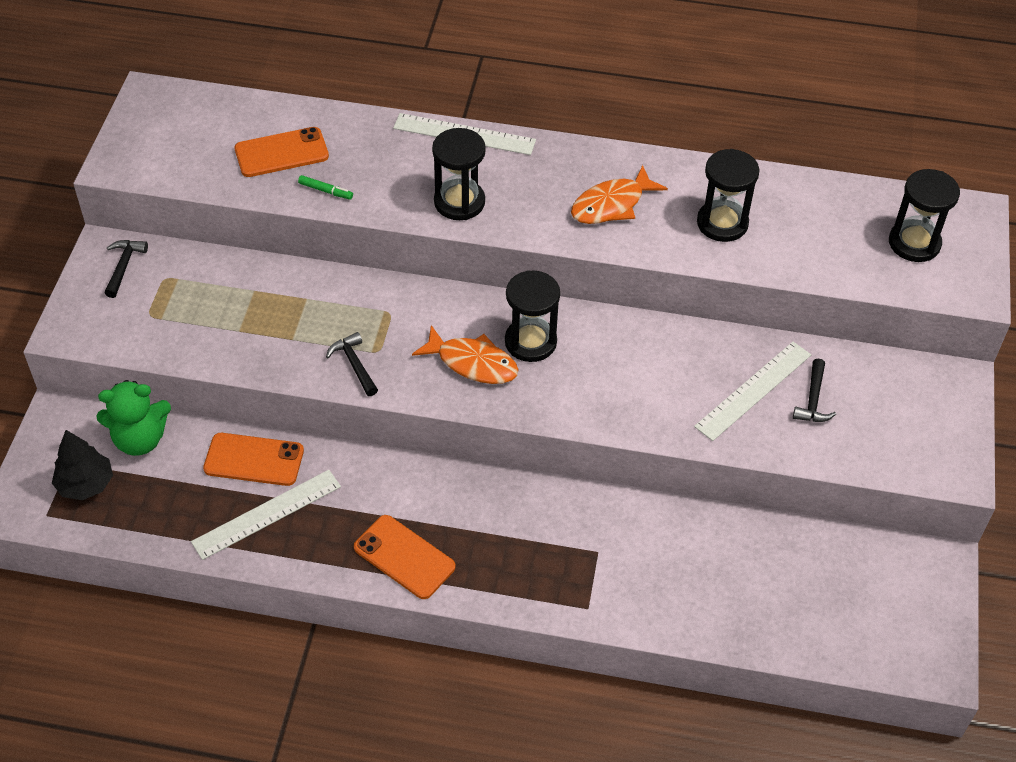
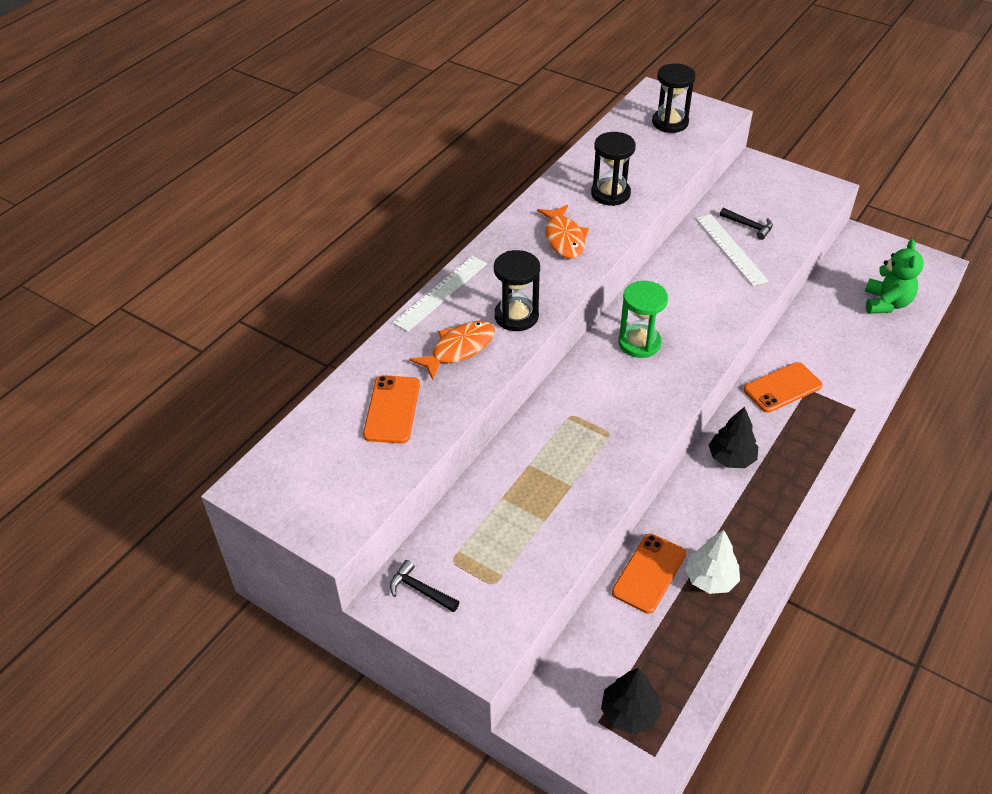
camera: 65 degrees left, 5 degrees down
(140, 439) = (592, 655): green teddy bear -> green teddy bear (886, 303)
(267, 514) = (710, 579): white ruler -> white tree
(325, 191) = (457, 392): green marker -> none
(354, 364) = (618, 452): black hammer -> none
(404, 557) = (781, 499): orange phone -> orange phone (782, 388)
(445, 497) = (731, 458): none -> black tree
(472, 363) = (646, 381): orange fish -> orange fish (459, 349)
(530, 342) = (639, 343): black hourglass -> green hourglass

